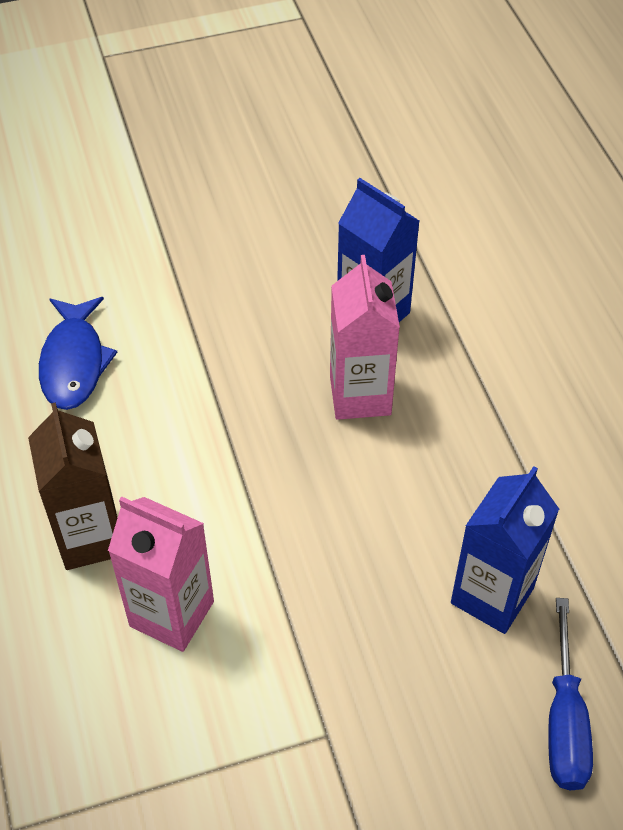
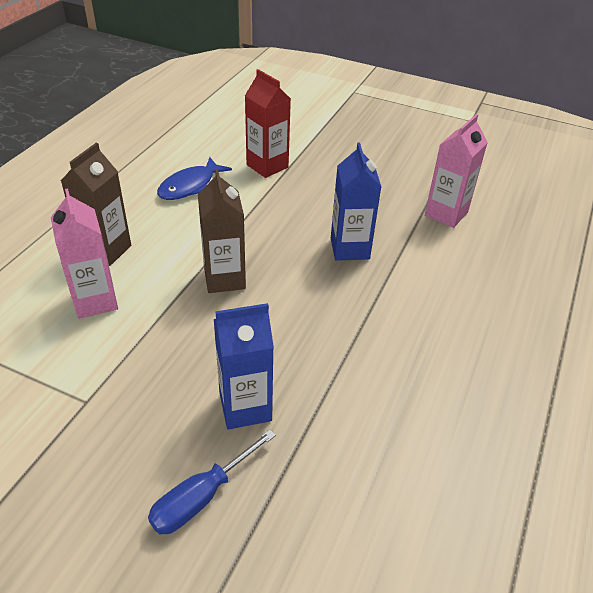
camera: 40 degrees right, 10 degrees down
(136, 260) = (267, 166): none -> red carton
(284, 462) = (224, 278): none -> brown carton
(360, 395) = (297, 276): pink carton -> pink carton (446, 214)

